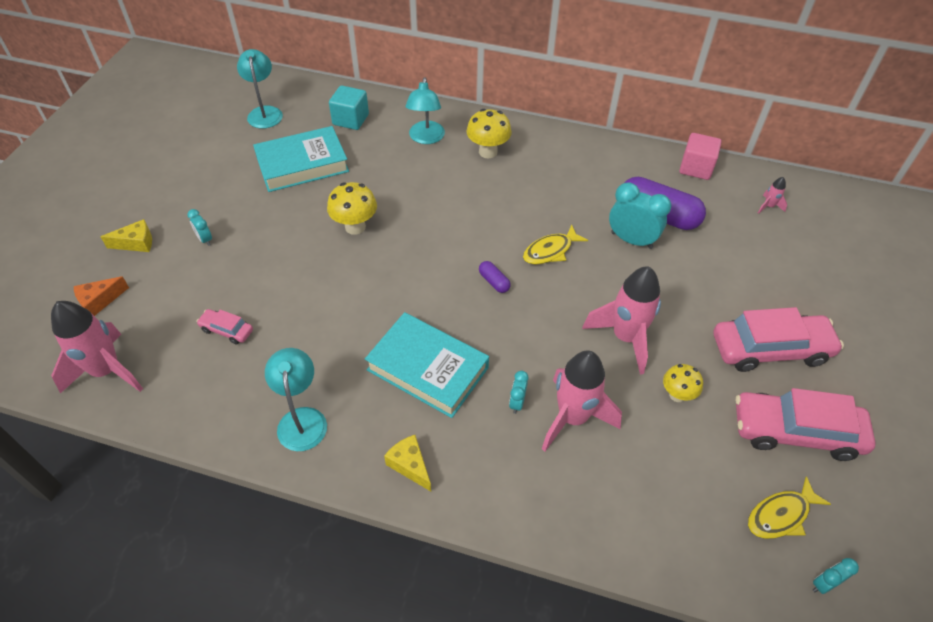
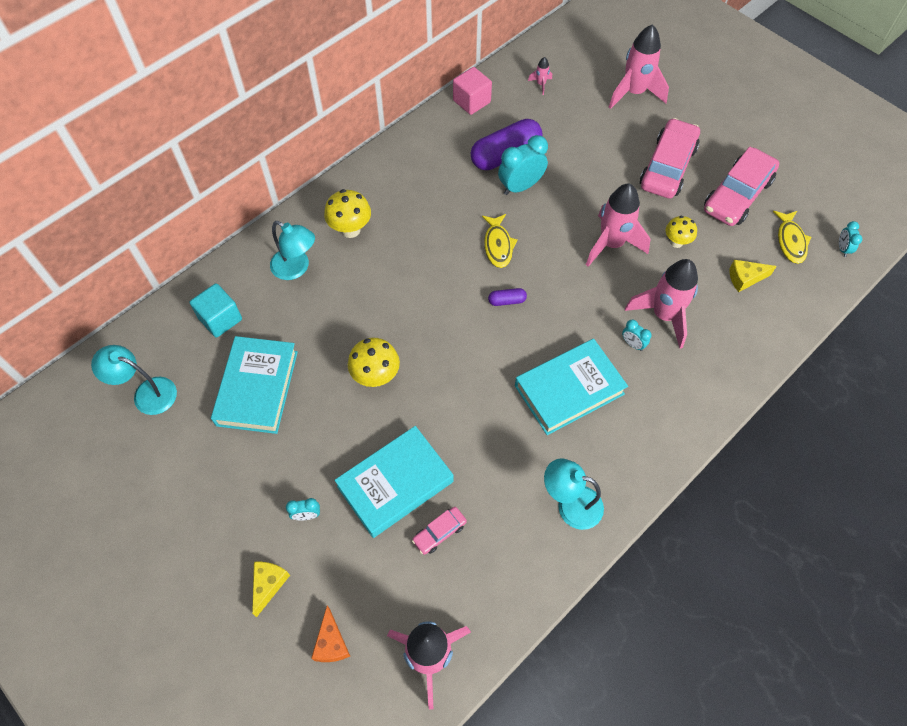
camera: 60 degrees left, 10 degrees up
(259, 281) = (395, 484): none -> turquoise book
(410, 465) = (652, 442): yellow cheese -> yellow cheese (745, 278)
(839, 282) = (634, 93): none -> pink rocket

